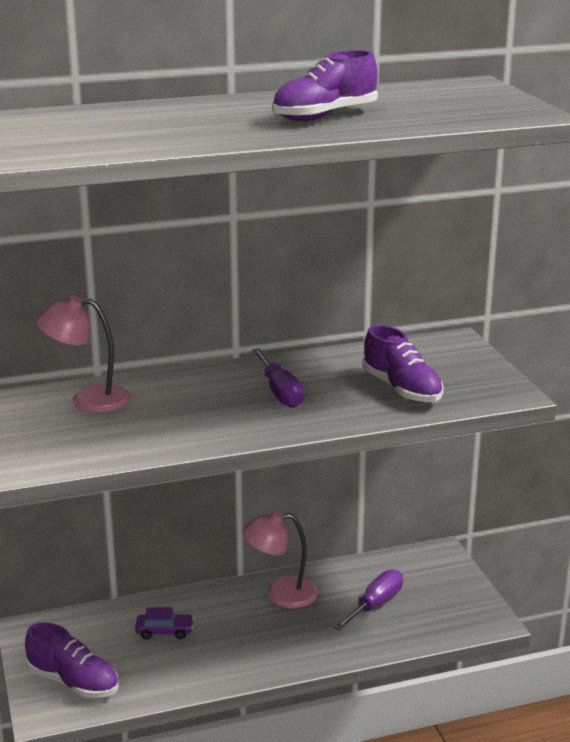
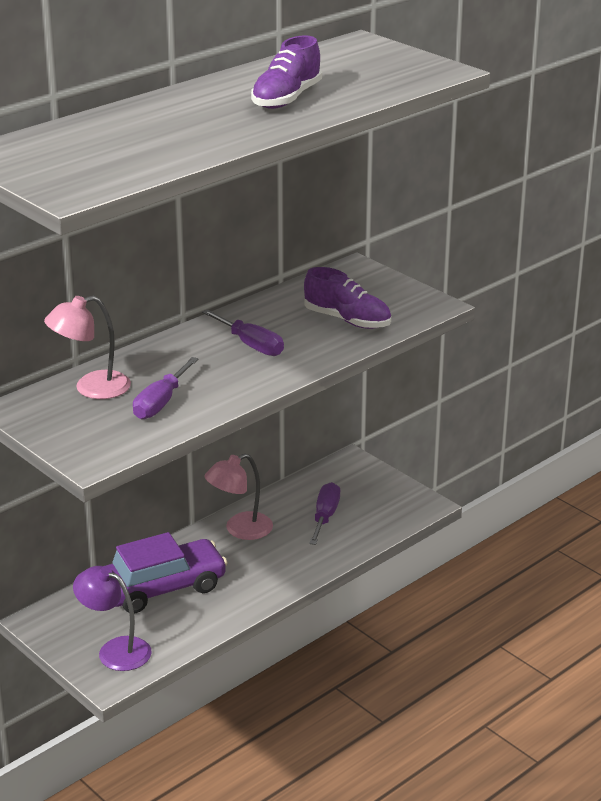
camera: 25 degrees left, 5 degrees up
(73, 682) = (115, 650): purple shoe -> purple lamp
(138, 428) = (161, 403): none -> purple screwdriver
(164, 631) = (162, 588): purple car -> purple car, size x2.34

